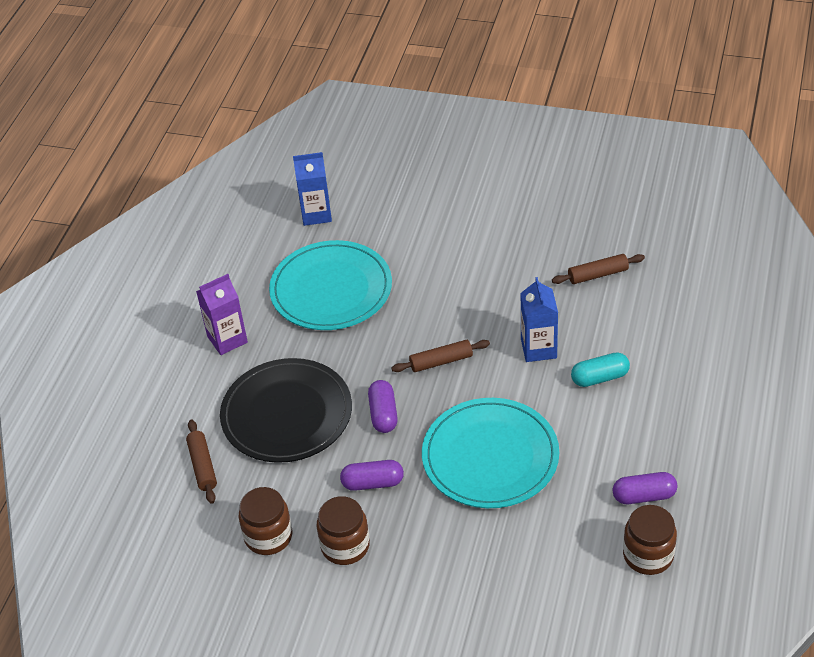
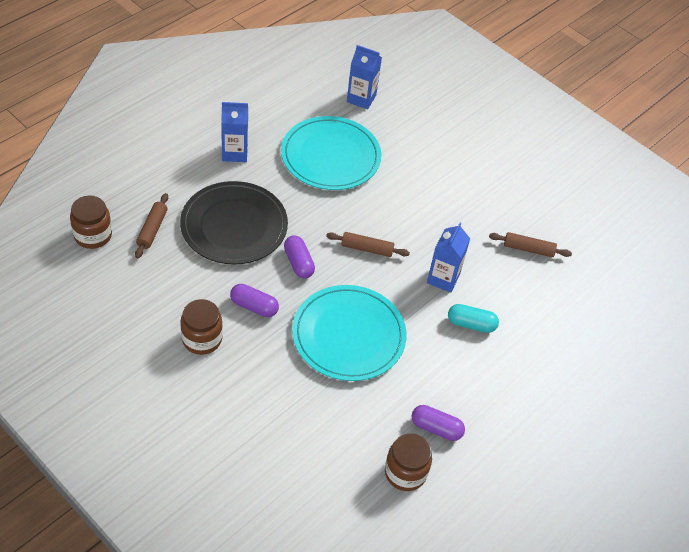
camera: 20 degrees right, 5 degrees up
(227, 339) = (234, 153): purple carton -> blue carton
(268, 536) = (157, 302): brown jar -> brown jar (93, 235)
(383, 414) = (298, 263): purple capsule -> purple capsule turned 45 degrees counterclockwise

